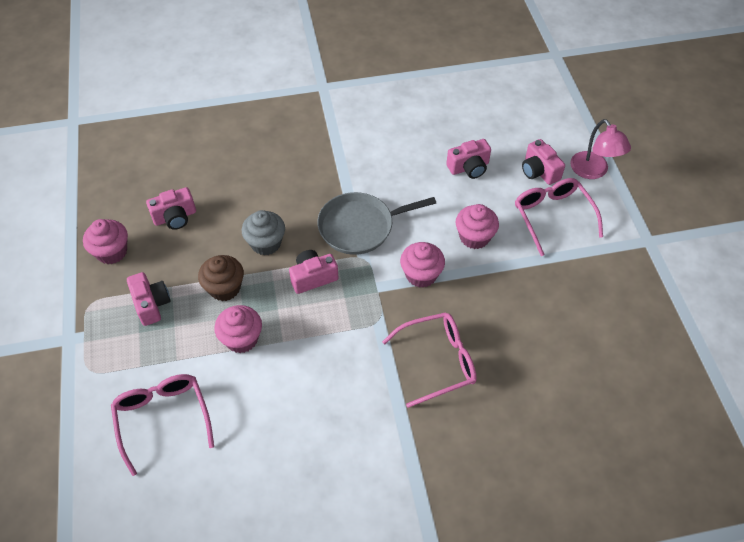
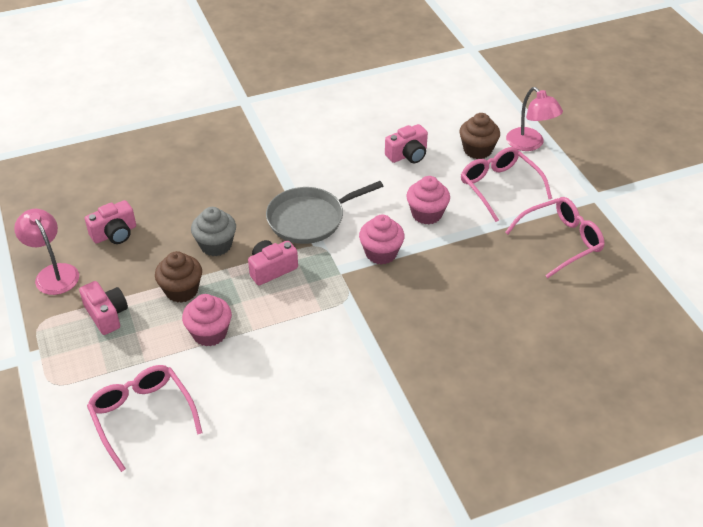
camera: 10 degrees left, 10 degrees down
(112, 252) = (53, 273): pink cupcake -> pink lamp
(438, 361) = (415, 326): pink glasses -> pink glasses (561, 241)
(539, 171) = (477, 150): pink camera -> brown cupcake

